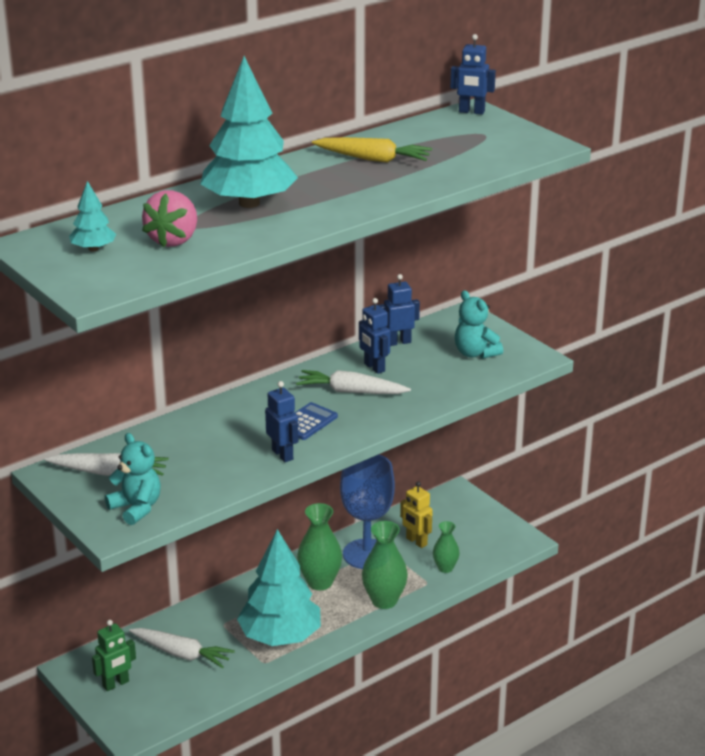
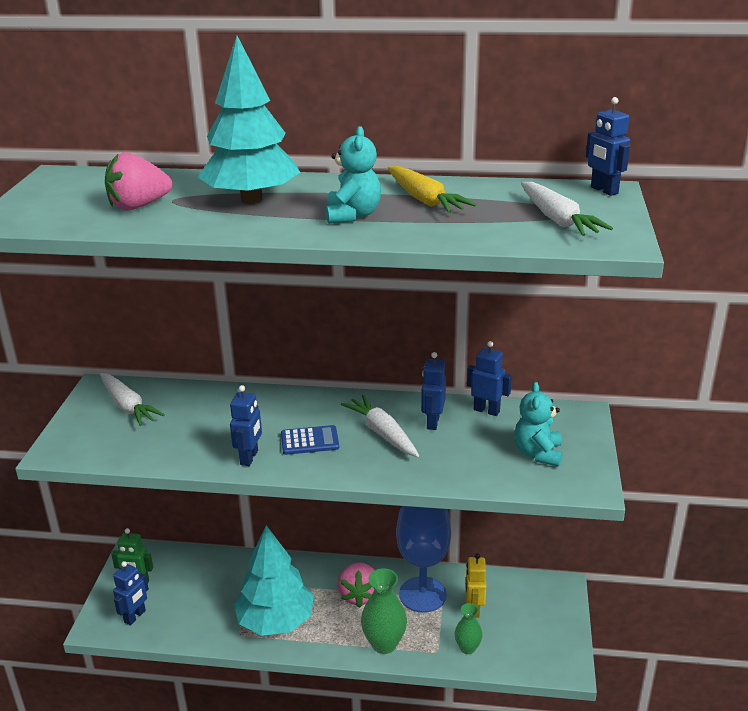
camera: 45 degrees right, 0 degrees up
(93, 249) = (80, 192): turquoise tree -> none
(136, 508) = (96, 442): turquoise teddy bear -> turquoise teddy bear (352, 215)
(155, 705) = (135, 616): none -> blue robot
(181, 654) = (201, 588): white carrot -> white carrot (558, 220)
(320, 582) = (359, 595): green vase -> pink strawberry

